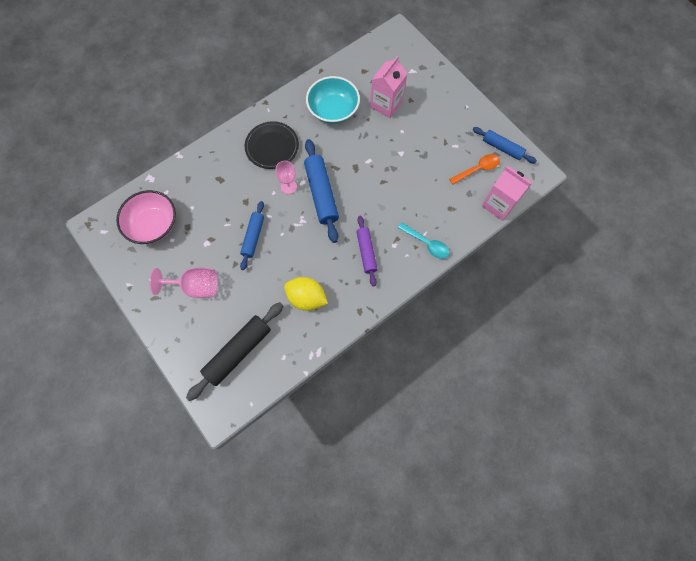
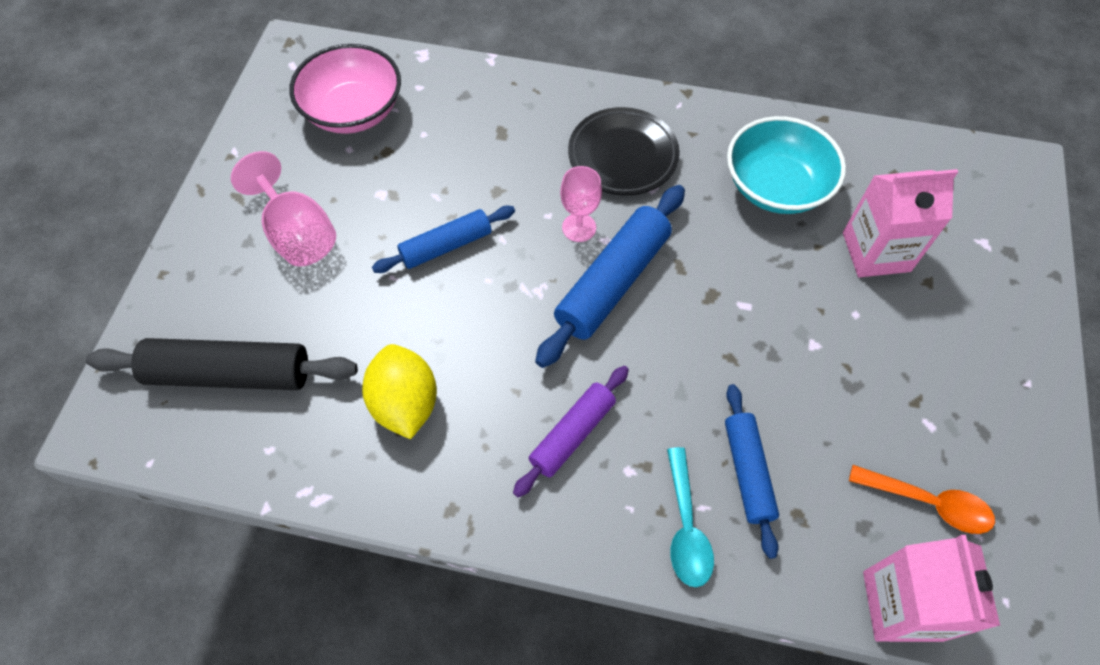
camera: 50 degrees right, 10 degrees down
(502, 148) = (1022, 516): blue rolling pin -> blue rolling pin (747, 472)

